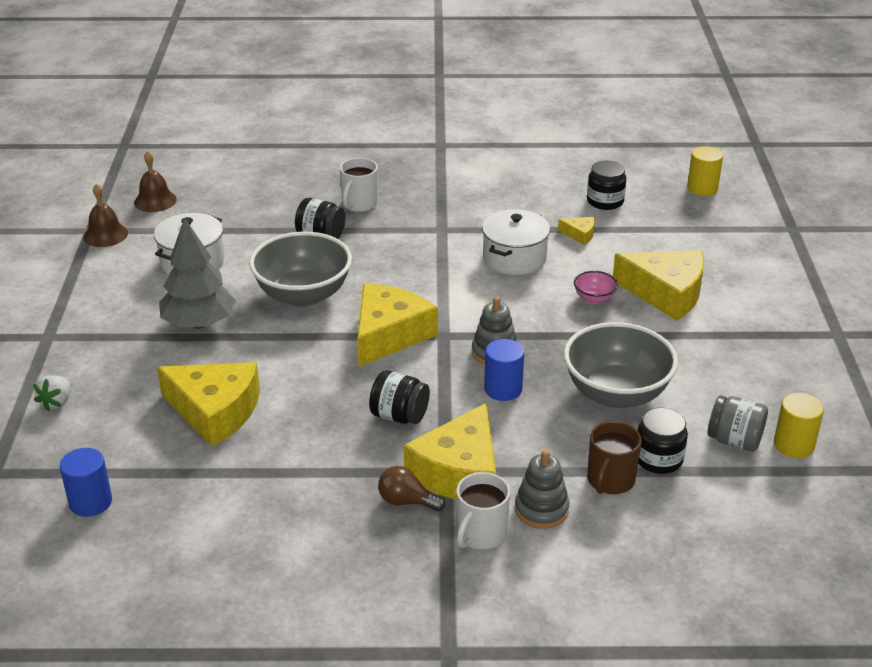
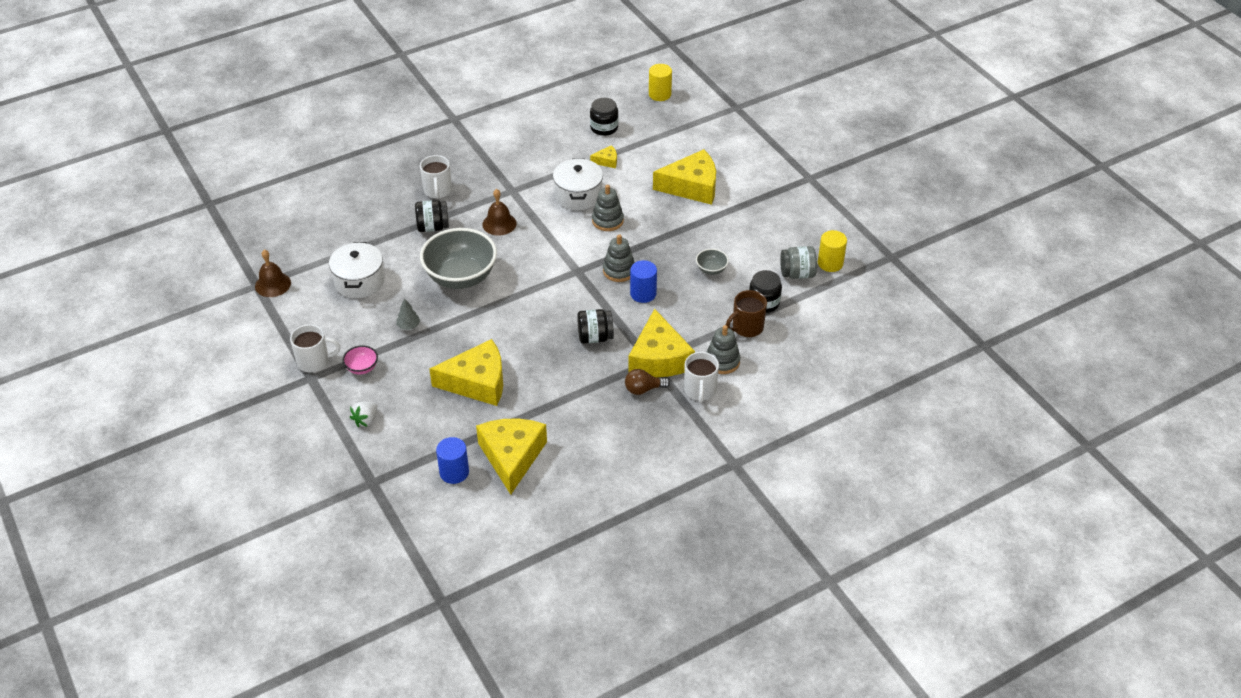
camera: 30 degrees left, 10 degrees up
(56, 402) = (366, 420): white strawberry -> white strawberry turned 45 degrees clockwise
(67, 322) = (314, 361): none -> white mug
(155, 201) = (283, 242): brown bell -> brown bell (499, 224)
(199, 323) = (408, 326): grey tree -> grey tree, size x0.42
(389, 335) = (542, 284): yellow cheese -> yellow cheese (512, 457)
(527, 295) = (607, 221): none -> grey stacking toy
(594, 298) = (651, 207): pink bowl -> pink bowl (362, 368)
(610, 480) = (747, 327): brown mug -> brown mug turned 60 degrees clockwise
(616, 393) = (711, 270): grey bowl -> grey bowl, size x0.43

